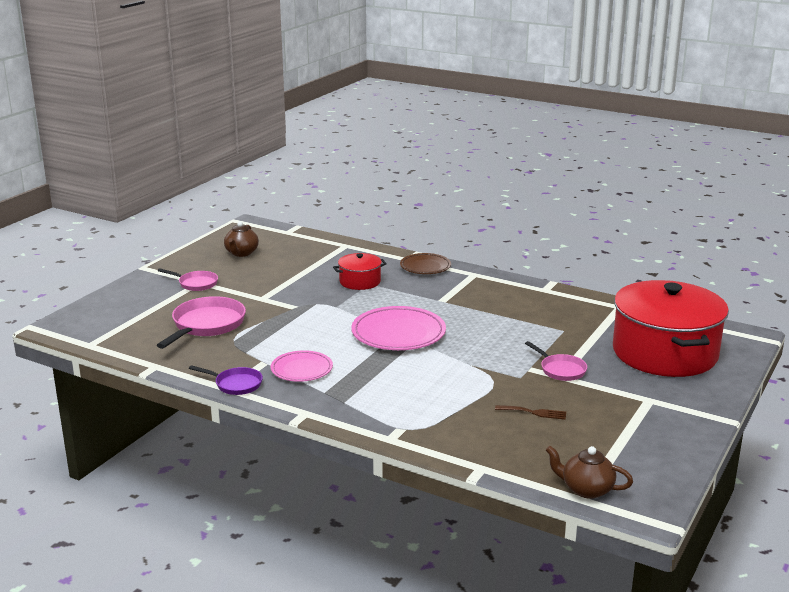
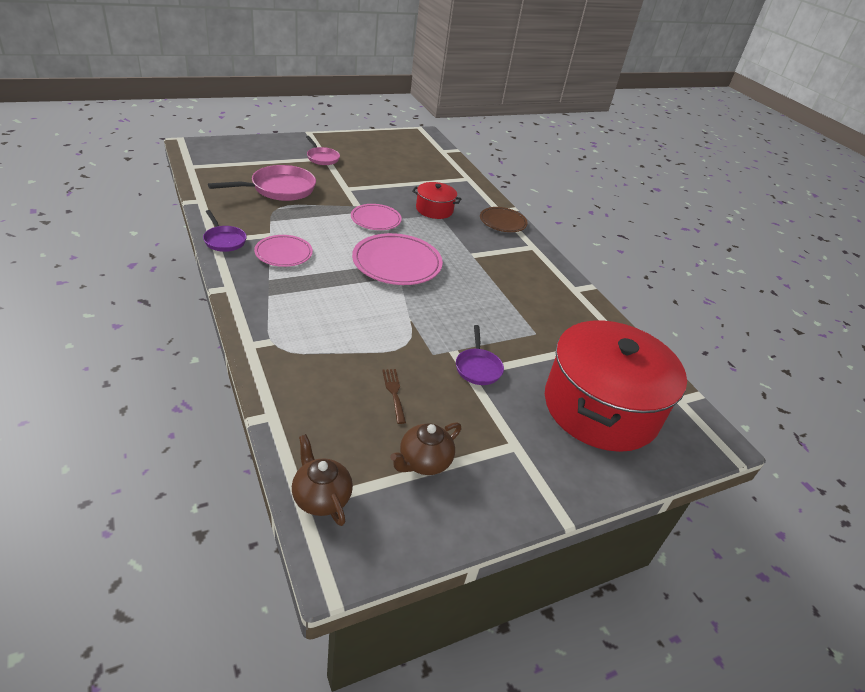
camera: 30 degrees right, 15 degrees up
(241, 253) = (386, 151): brown teapot -> brown teapot (423, 462)
(328, 310) = (376, 220): none -> pink plate
(534, 412) = (394, 393): brown fork -> brown fork turned 150 degrees counterclockwise
(560, 370) = (478, 367): pink pan -> purple pan

